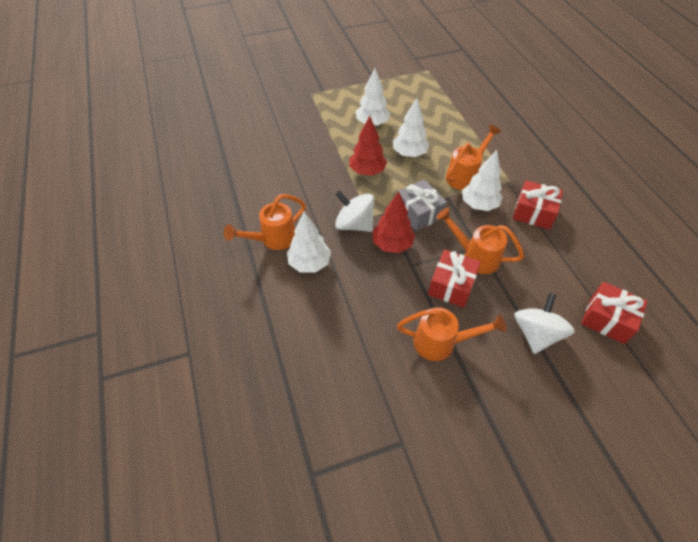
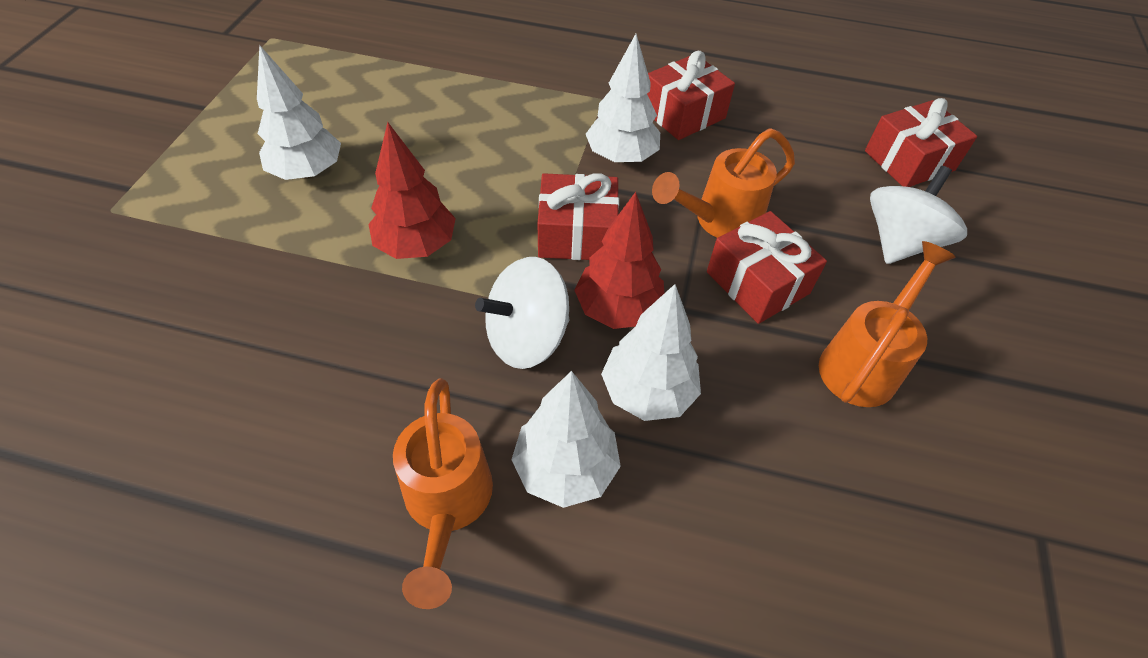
camera: 60 degrees left, 0 degrees up
(409, 154) = (434, 169): white tree -> white tree (648, 392)
(418, 213) = (577, 234): grey gift -> red gift
(465, 175) = (548, 135): orange watering can -> none
(536, 334) = (899, 242): white spinning top -> white spinning top turned 75 degrees clockwise

